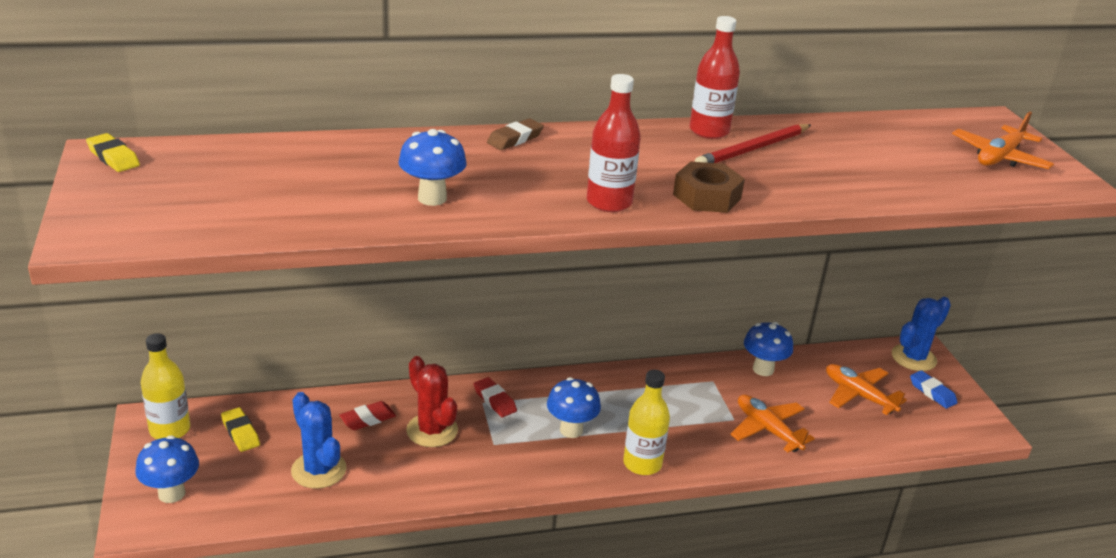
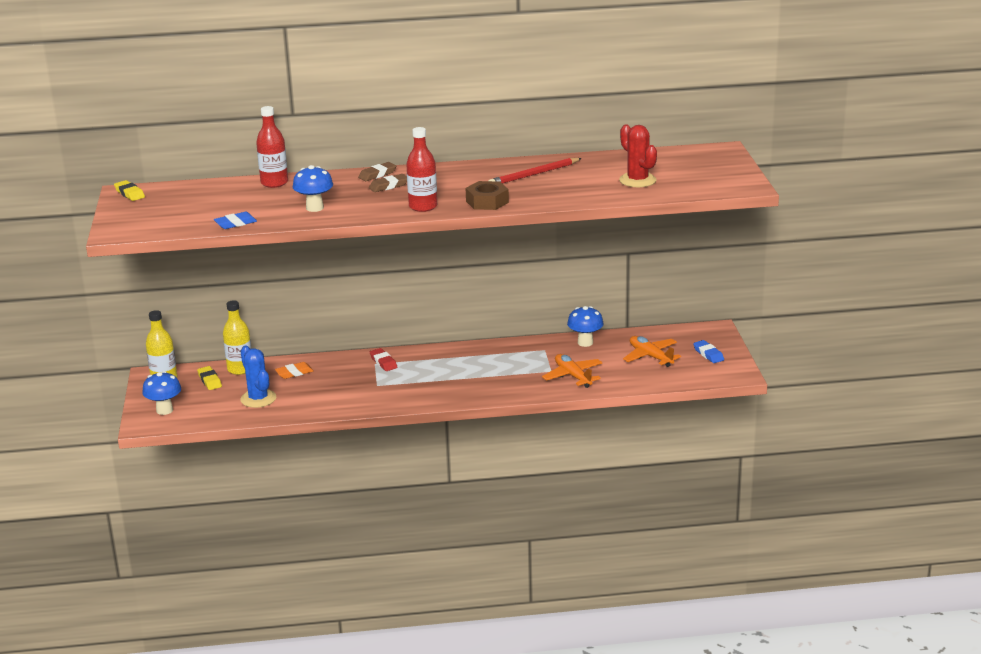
camera: 10 degrees right, 5 degrees down
(302, 226) = (235, 223): none -> blue eraser
(368, 419) = (294, 373): red eraser -> orange eraser
(432, 430) = (336, 378): red cactus -> red cactus (637, 180)
(540, 160) = (388, 186): none -> brown eraser
(571, 430) = (432, 377): blue mushroom -> none
(642, 464) = (476, 394): yellow bottle -> yellow bottle (240, 369)
(709, 131) = (510, 165): red bottle -> red bottle (274, 183)
(913, 358) = (705, 334): blue cactus -> none
(999, 157) = (705, 173): orange plane -> none

